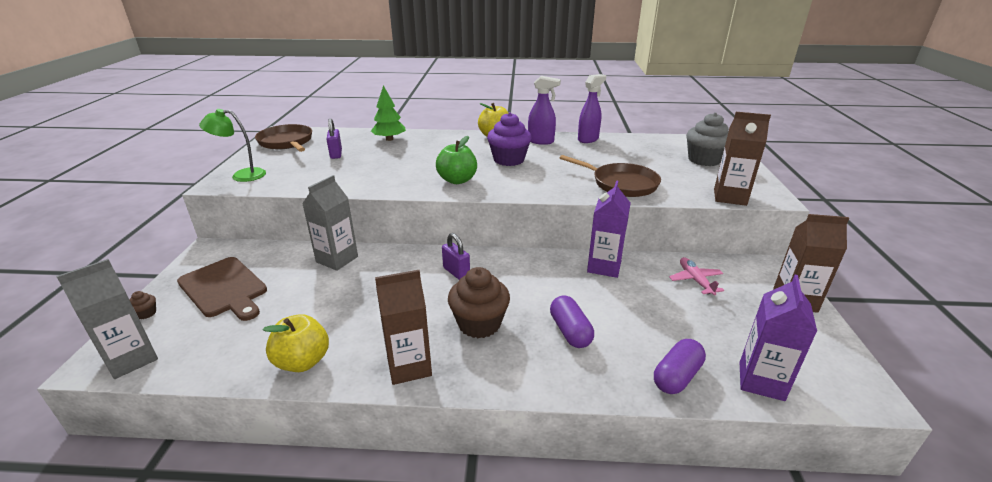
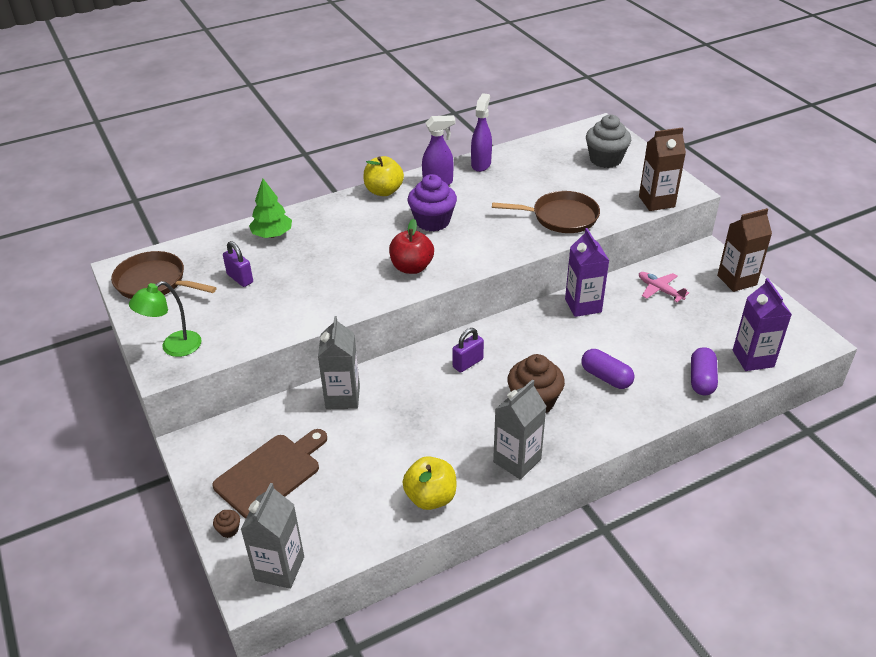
camera: 30 degrees left, 10 degrees up
(224, 288) = (271, 473): brown cutting board -> brown cutting board turned 60 degrees counterclockwise
(409, 366) = (517, 460): brown carton -> grey carton
(456, 272) = (468, 363): purple padlock -> purple padlock turned 60 degrees counterclockwise
(457, 180) = (412, 267): green apple -> red apple

